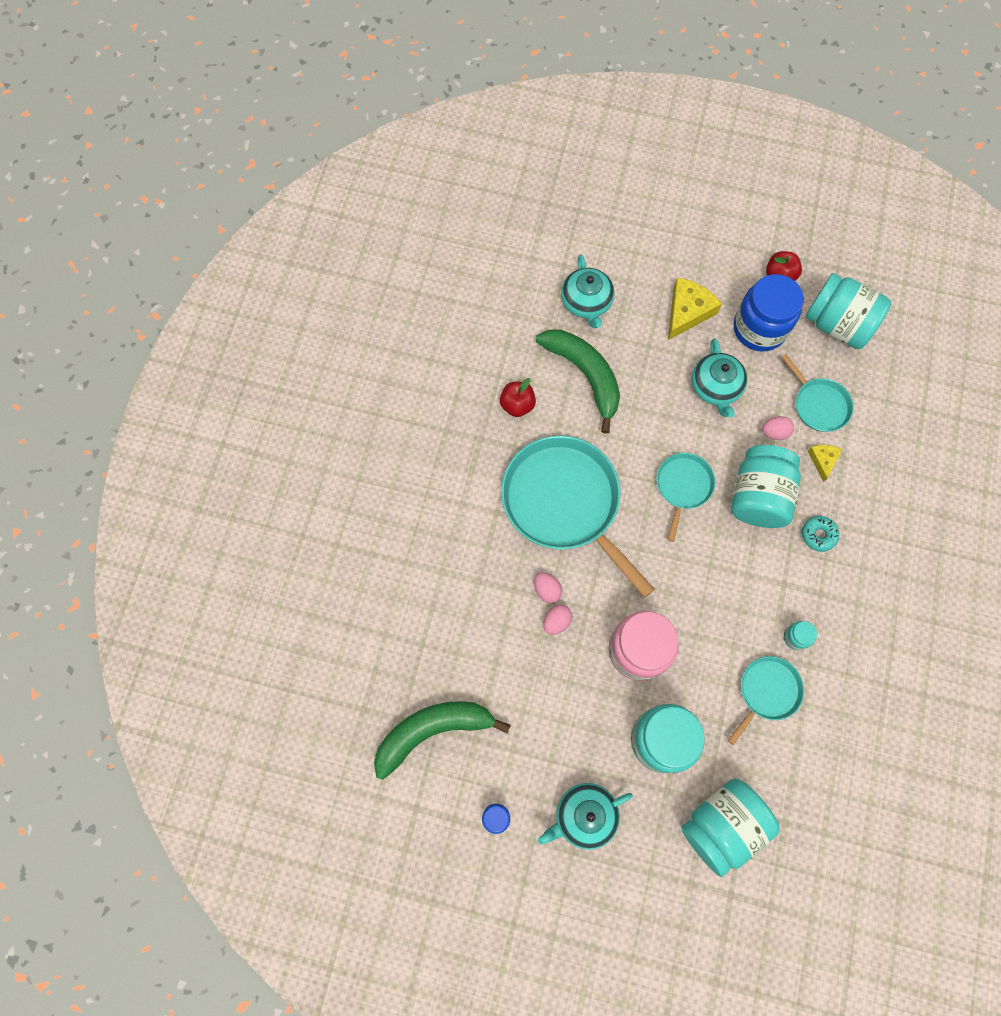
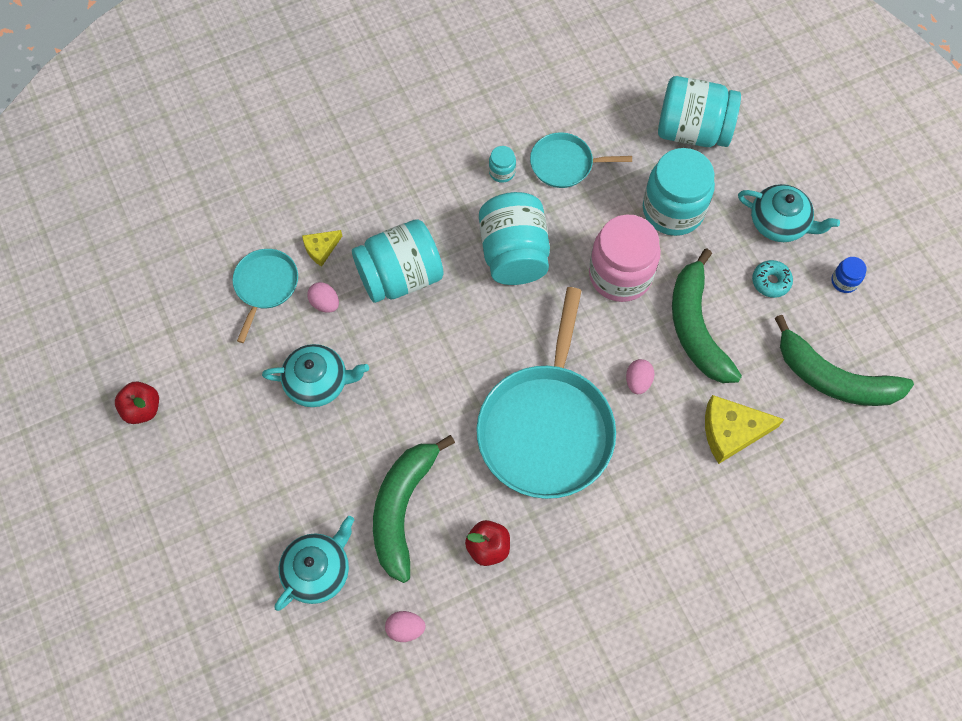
camera: 130 degrees left, 5 degrees down
(552, 668) = (696, 327): none -> green banana
(556, 621) = (656, 353): pink egg -> pink egg (405, 628)
(683, 486) = (444, 341): turquoise pan -> none
(687, 312) = (252, 465): yellow cheese -> yellow cheese (731, 431)
(715, 387) = (318, 382): turquoise teapot -> turquoise teapot turned 45 degrees clockwise
(759, 328) = (220, 387): blue jar -> none
(818, 535) = (396, 210): turquoise donut -> turquoise donut (771, 281)
(837, 324) = (162, 323): turquoise jar -> turquoise jar (514, 253)

